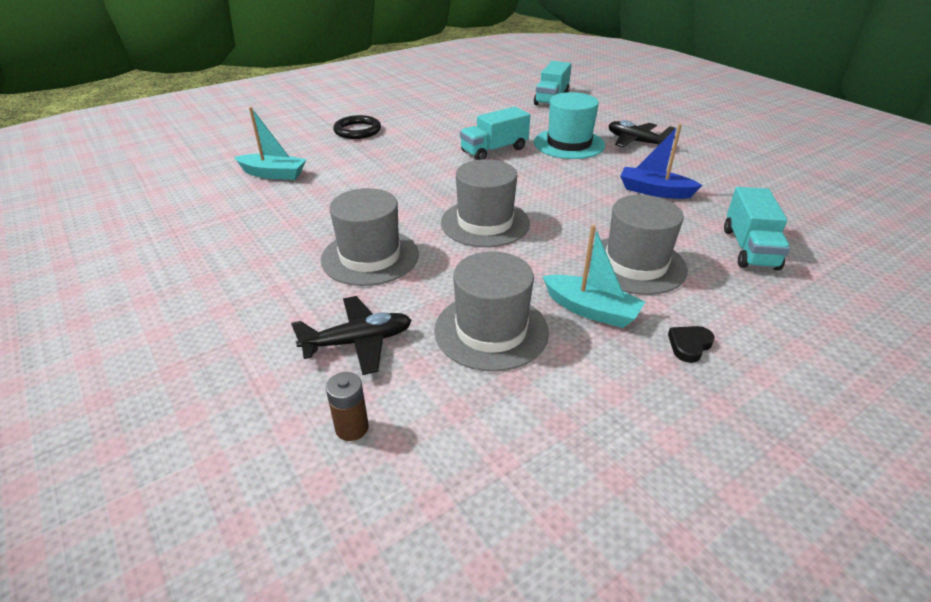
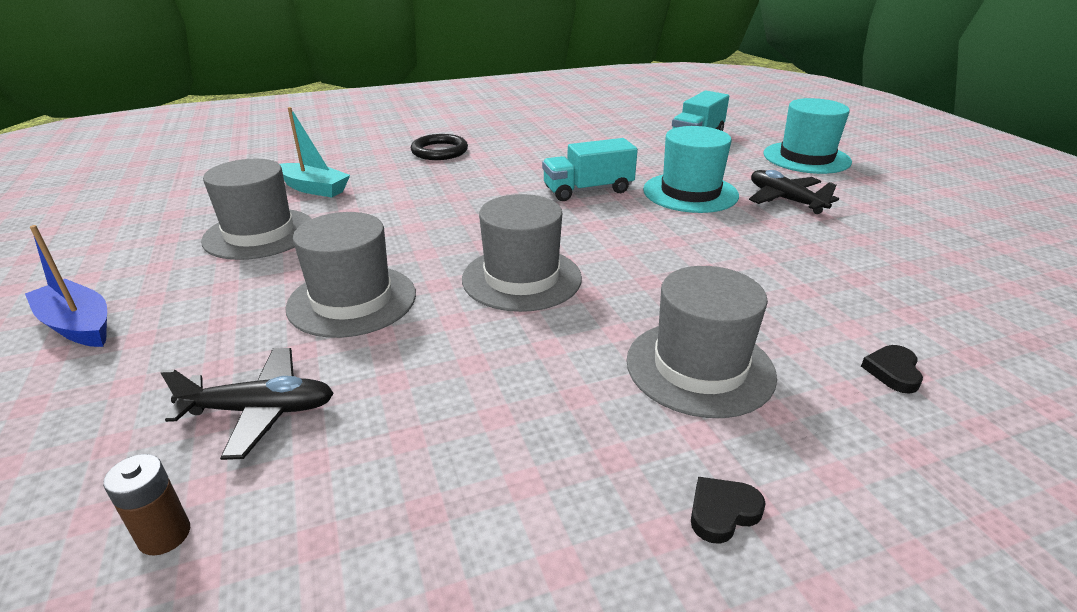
camera: 15 degrees right, 5 degrees down
(491, 330) = (439, 428): grey hat -> grey hat (259, 234)
(591, 310) = (597, 424): turquoise boat -> none
(636, 108) = (806, 158): none -> turquoise hat
(654, 191) = (779, 267): blue boat -> blue boat (78, 325)
(749, 248) = (893, 372): turquoise truck -> black heart

